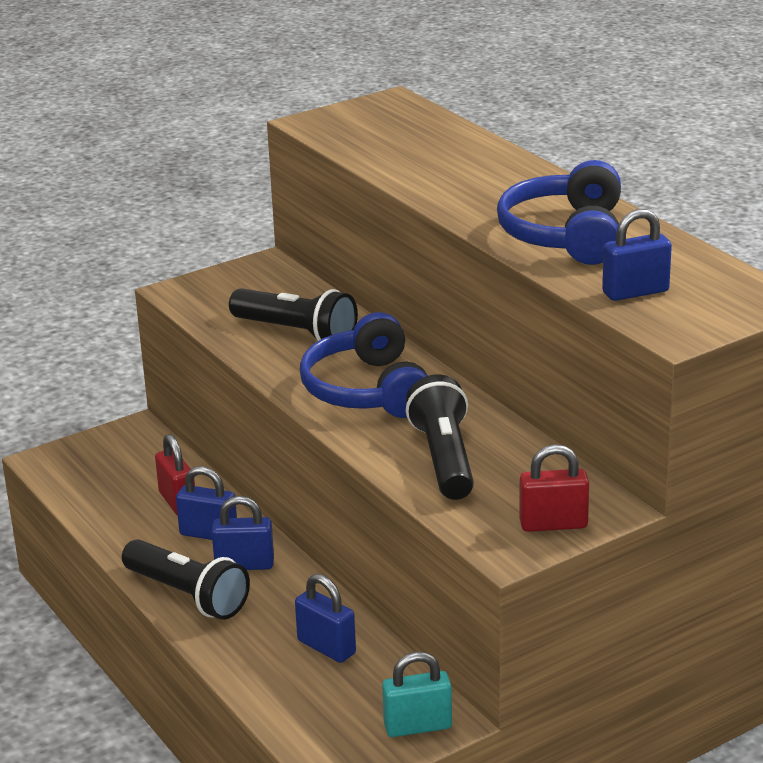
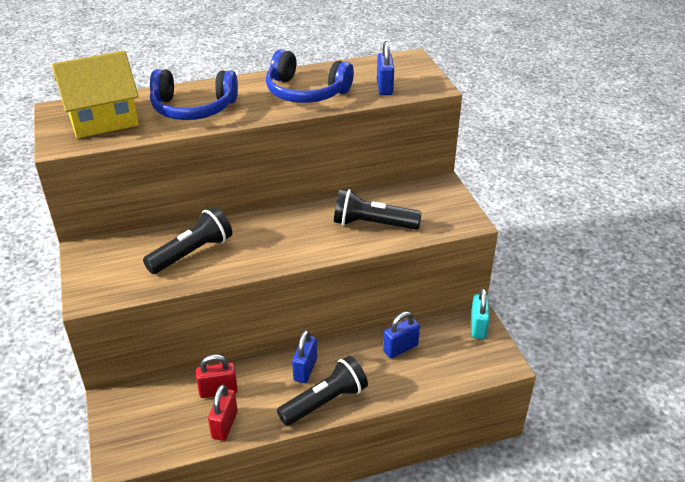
camera: 75 degrees left, 10 degrees up
(208, 534) = (263, 381): blue padlock -> none
(367, 390) = (282, 237): blue headphones -> blue headphones (193, 108)
(386, 129) = (103, 119): none -> yellow house
(553, 524) = (450, 203): red padlock -> red padlock (224, 425)

